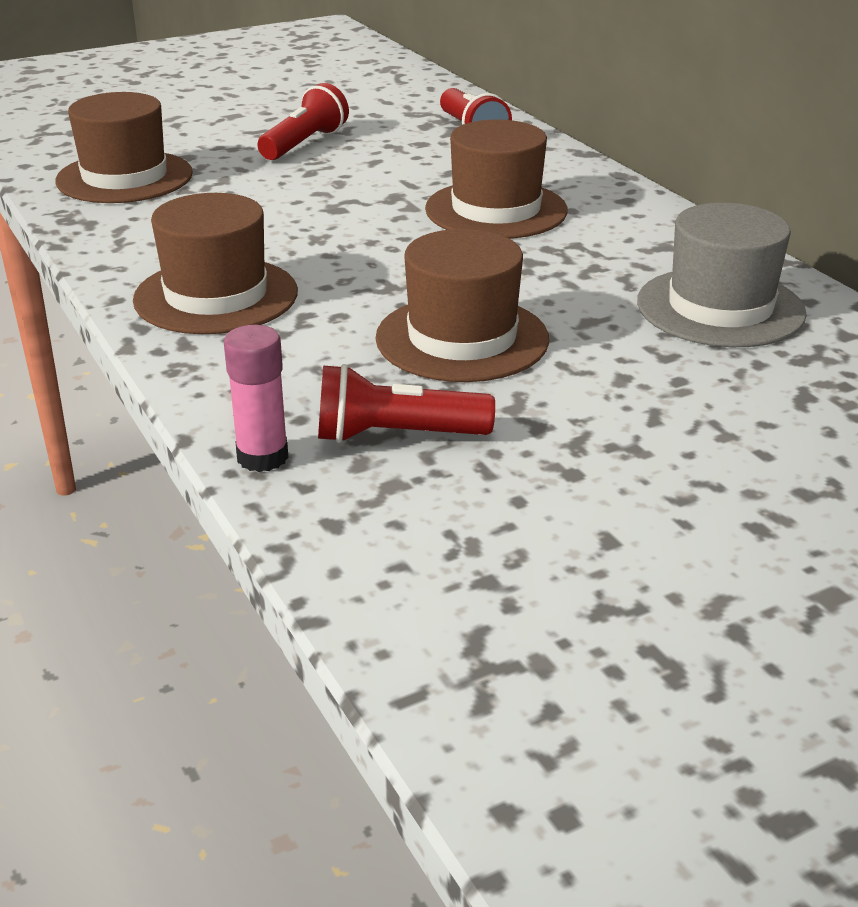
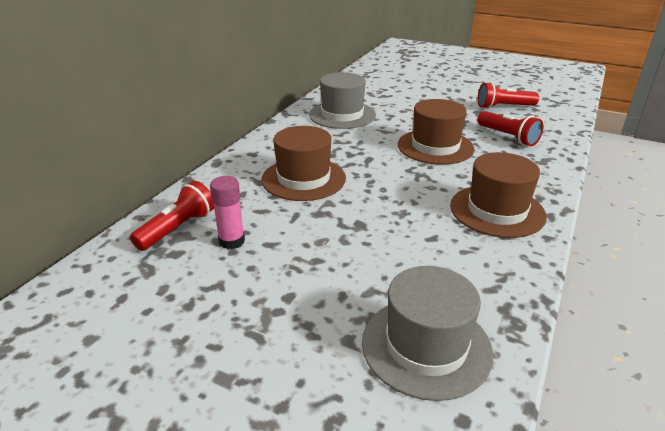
camera: 125 degrees left, 0 degrees up
(124, 177) = (426, 346): brown hat -> grey hat
(262, 457) = (558, 151): pink glue stick -> pink glue stick (232, 241)
(304, 144) = (264, 290): red flashlight -> red flashlight (503, 107)

